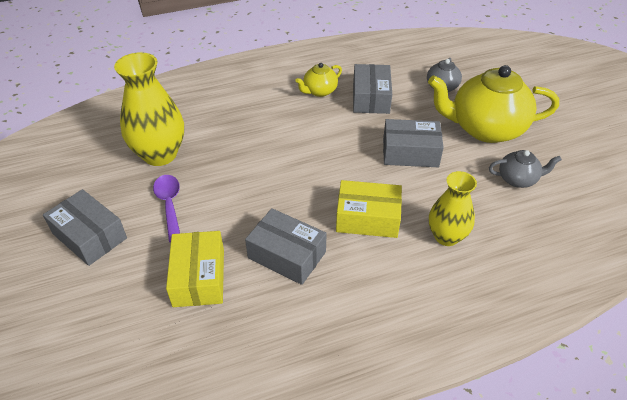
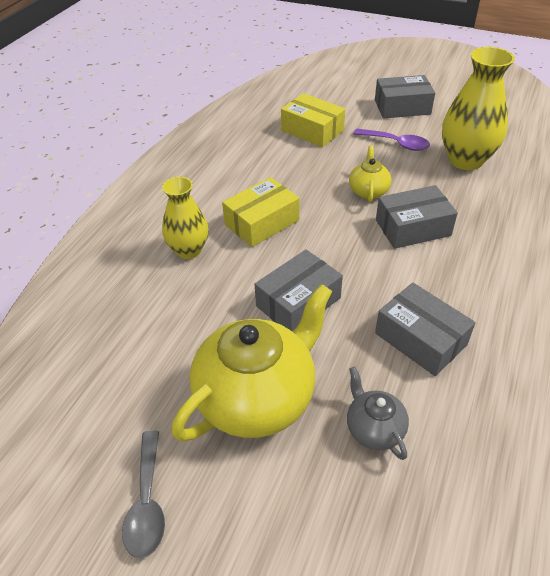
camera: 135 degrees right, 0 degrees up
(287, 255) = (282, 169): grey box -> grey box (413, 228)
(319, 91) = (476, 304): yellow teapot -> yellow teapot (368, 191)
(518, 179) = (169, 351): grey teapot -> none
(576, 127) = (147, 503): none -> grey spoon

